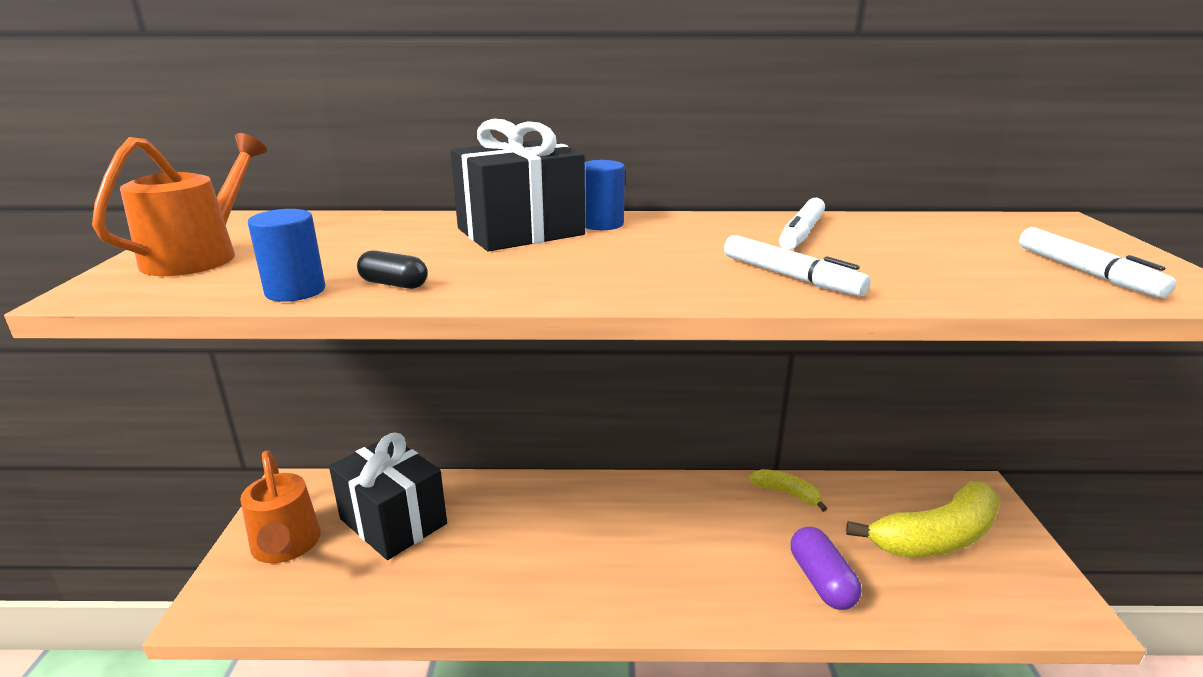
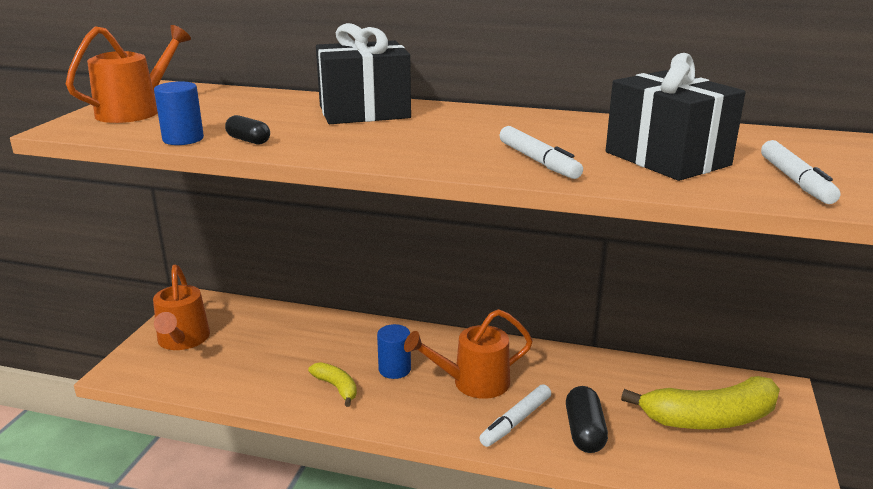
camera: 15 degrees right, 0 degrees up
(393, 521) = (263, 336): black gift -> black gift (667, 159)
(601, 224) = (431, 111): blue cylinder -> blue cylinder (394, 369)
(670, 540) = (472, 383): none -> orange watering can
(787, 493) = (592, 365): yellow banana -> yellow banana (336, 388)
(801, 233) = (586, 131): white marker -> white marker (516, 421)
(821, 581) = (584, 432): purple capsule -> black capsule

